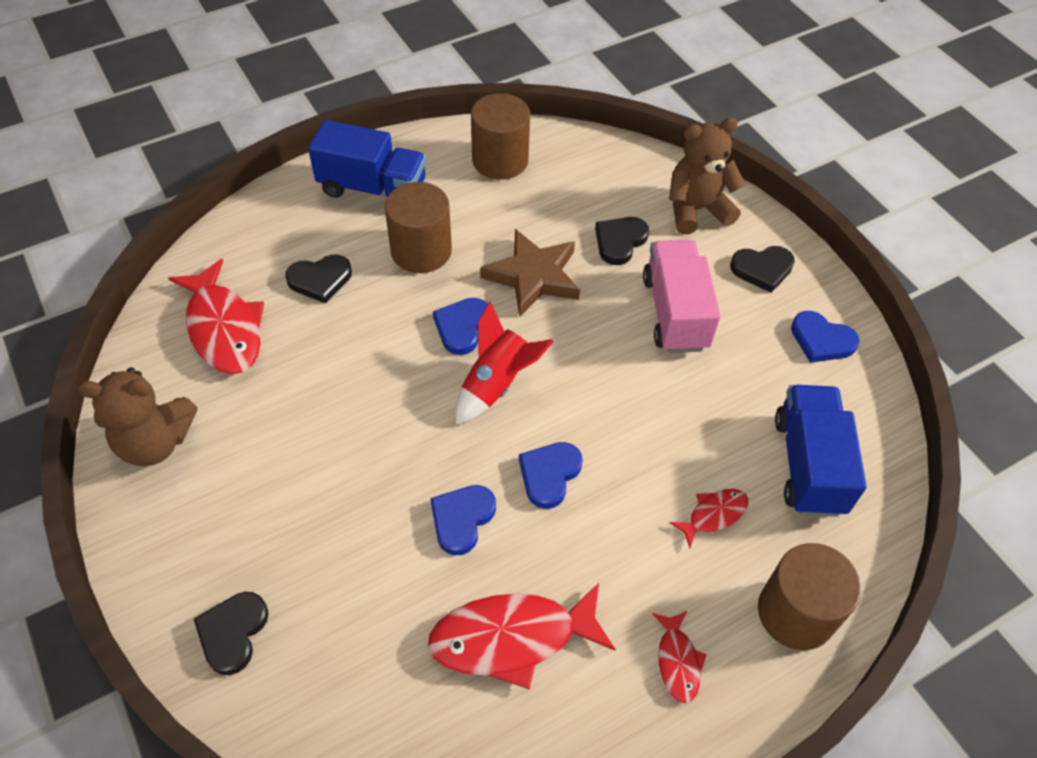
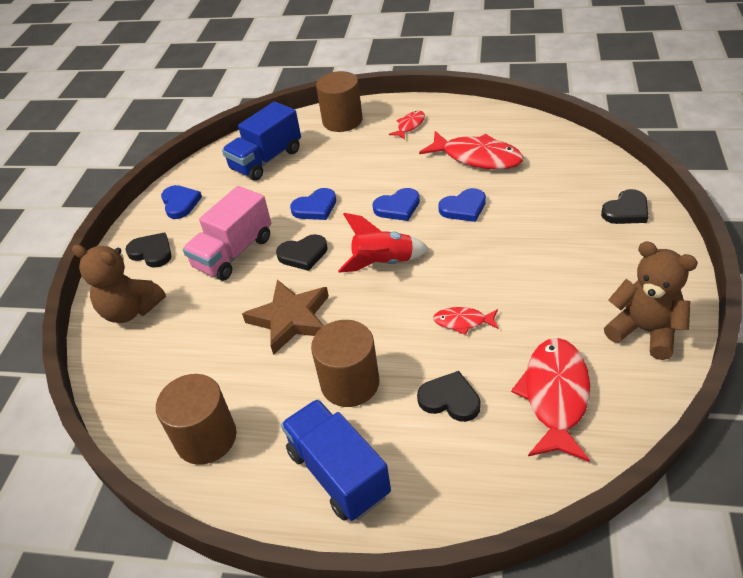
camera: 135 degrees left, 10 degrees down
(462, 327) = (372, 308): blue heart -> blue heart (315, 207)
(620, 241) = (207, 314): black heart -> black heart (303, 254)
(713, 515) = (335, 161): red fish -> red fish (463, 322)

